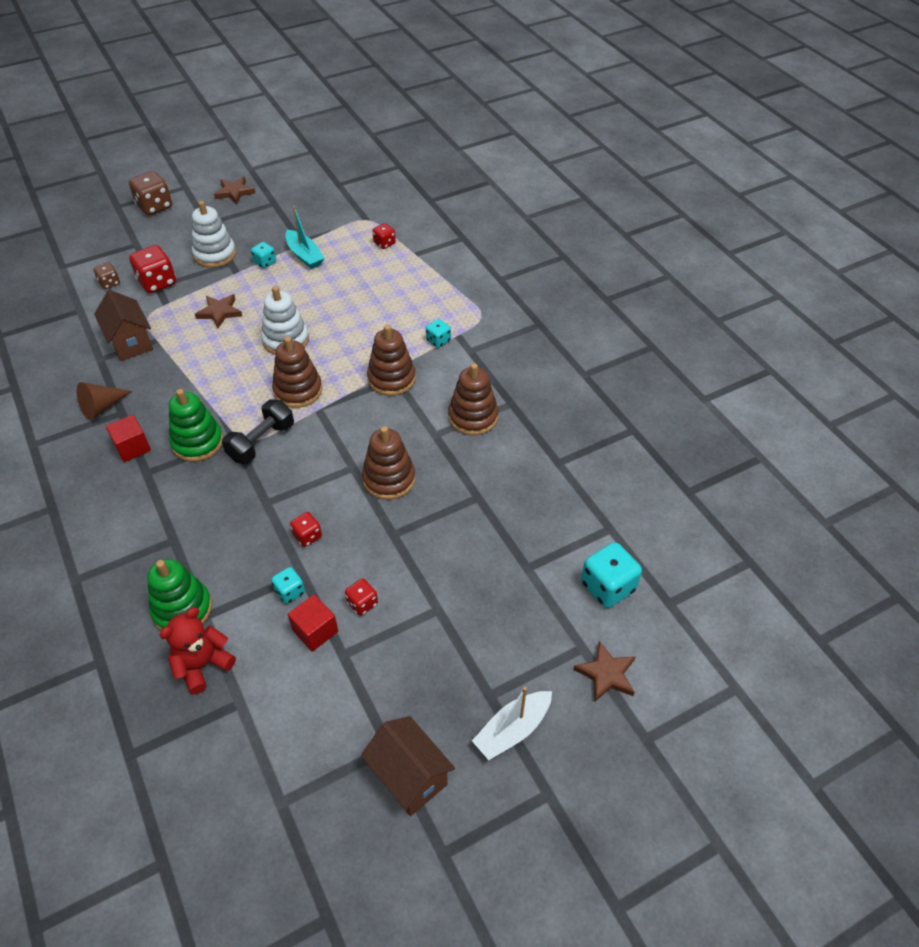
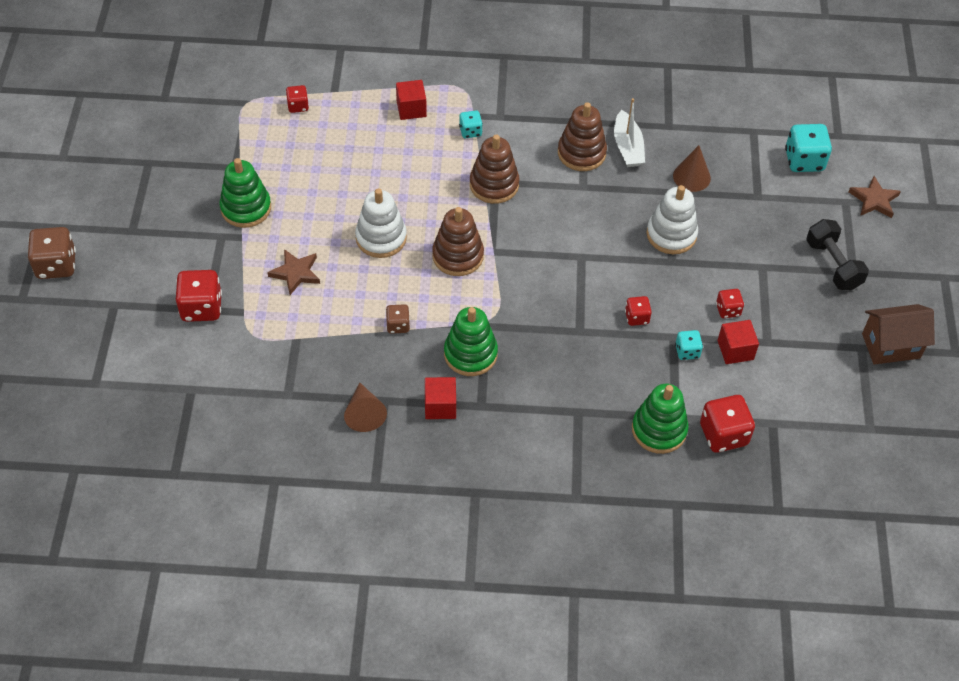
camera: 60 degrees left, 5 degrees up
(109, 283) = (166, 349): brown dice -> brown dice (398, 325)
(130, 342) = (283, 361): brown house -> none
(203, 665) = (723, 434): red teddy bear -> red dice
(215, 254) = (195, 243): white stacking toy -> white stacking toy (671, 234)
(234, 192) = (96, 187): brown star -> none
(261, 442) = (505, 307): black dumbbell -> black dumbbell (833, 265)
(265, 262) = (246, 208): turquoise dice -> green stacking toy
(305, 255) = (262, 173): turquoise boat -> none
(389, 479) = (611, 238): brown stacking toy -> none
(433, 299) = (411, 109): none -> red cube
(509, 505) = (691, 177): none -> brown cone
(512, 730) = (887, 272): white boat -> white boat (627, 147)

